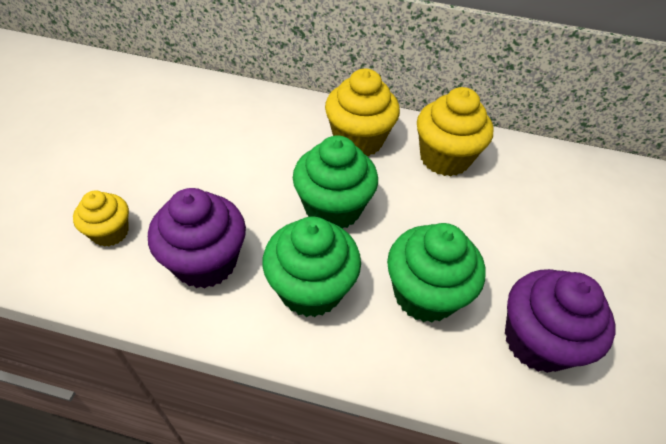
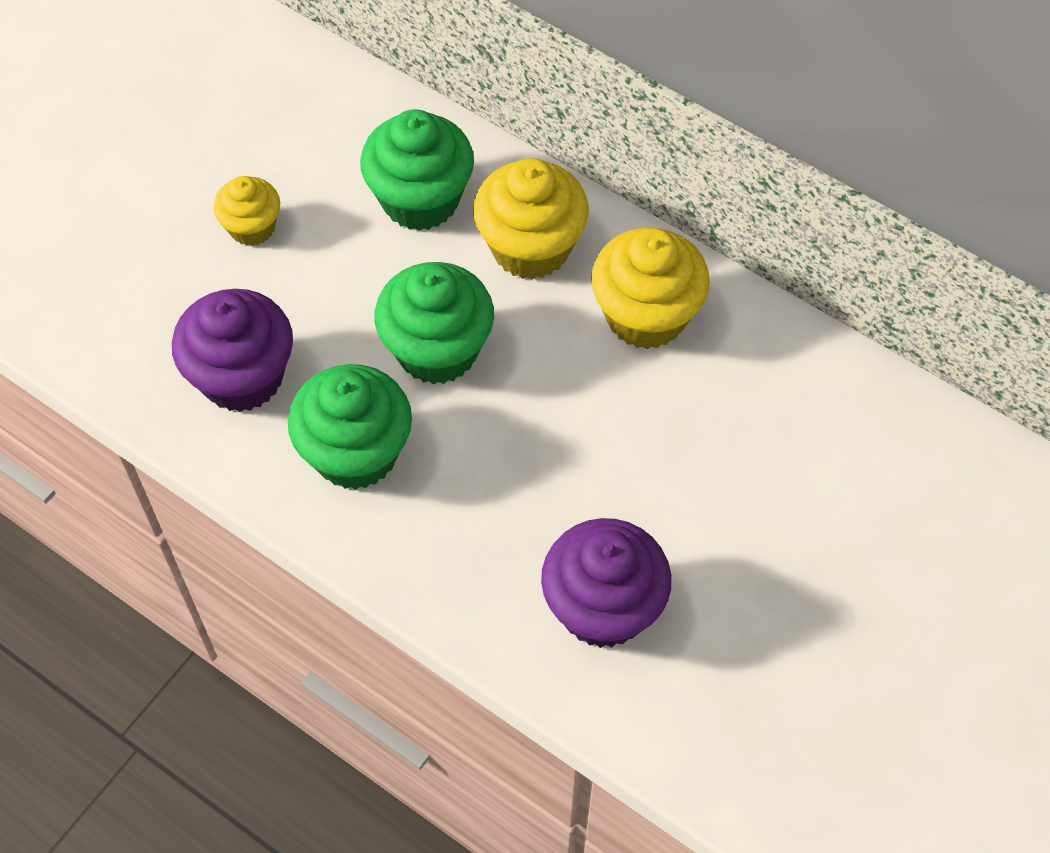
camera: 25 degrees right, 10 degrees up
(110, 232) = (140, 300): yellow cupcake -> yellow cupcake (252, 227)
(425, 294) = (495, 505): green cupcake -> green cupcake (420, 199)

